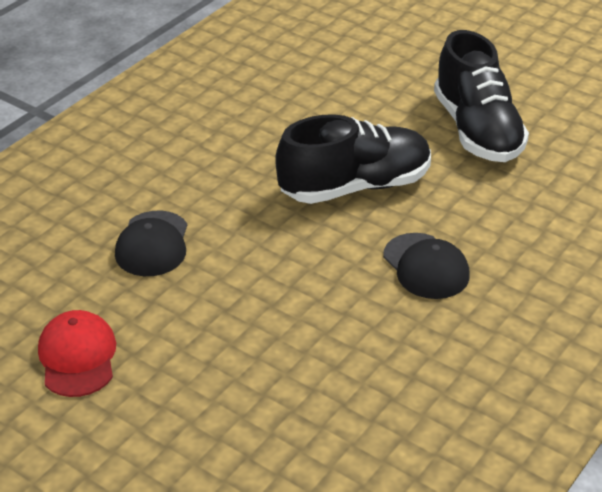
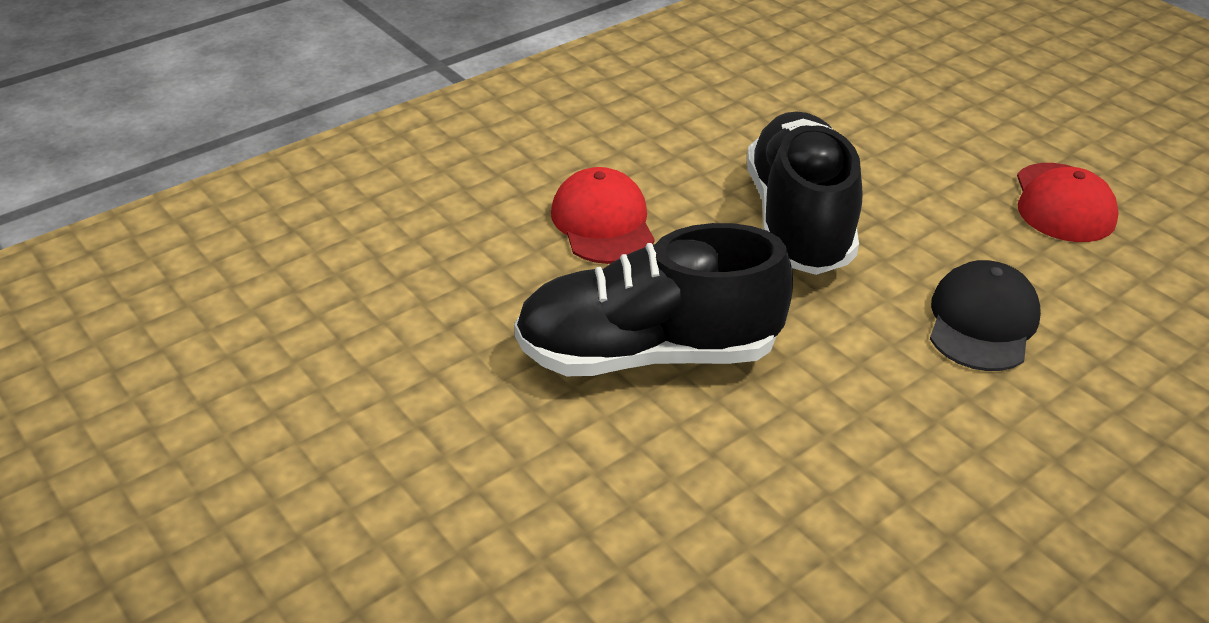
camera: 165 degrees left, 0 degrees up
(426, 266) = (603, 223): black cap -> red cap
(477, 130) = (381, 419): black shoe -> black shoe (799, 221)

